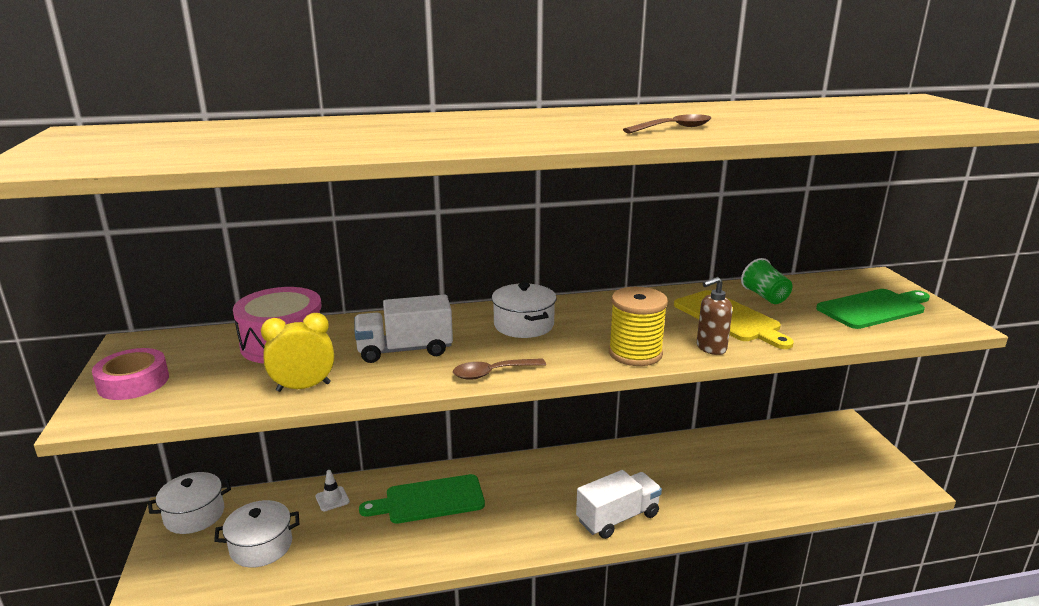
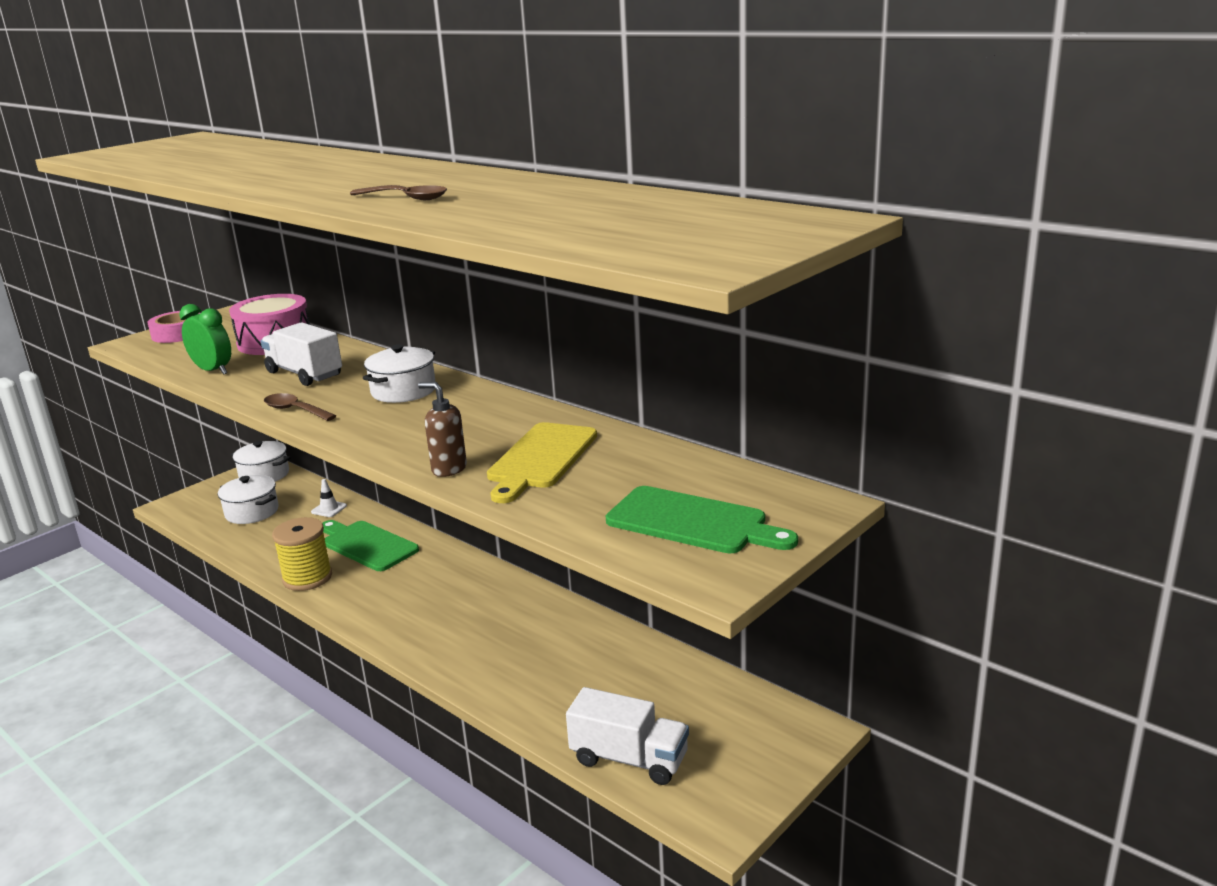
camera: 55 degrees right, 0 degrees up
(303, 387) = (213, 371): yellow clock -> green clock
(617, 518) = (432, 639): white truck -> white truck (629, 759)
(635, 353) = (396, 444): yellow spool -> yellow spool (307, 578)
(765, 296) = (634, 460): green cup -> none

